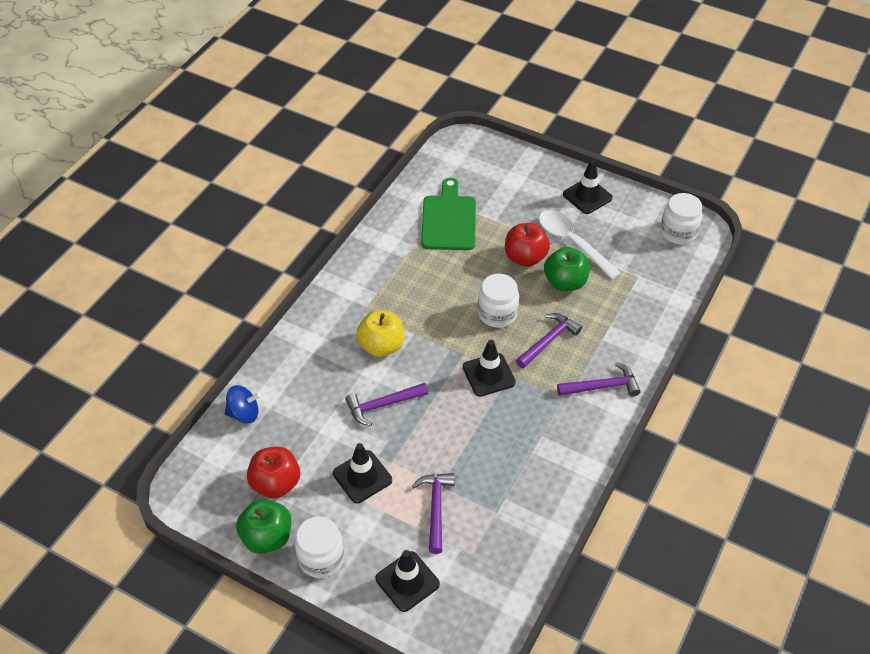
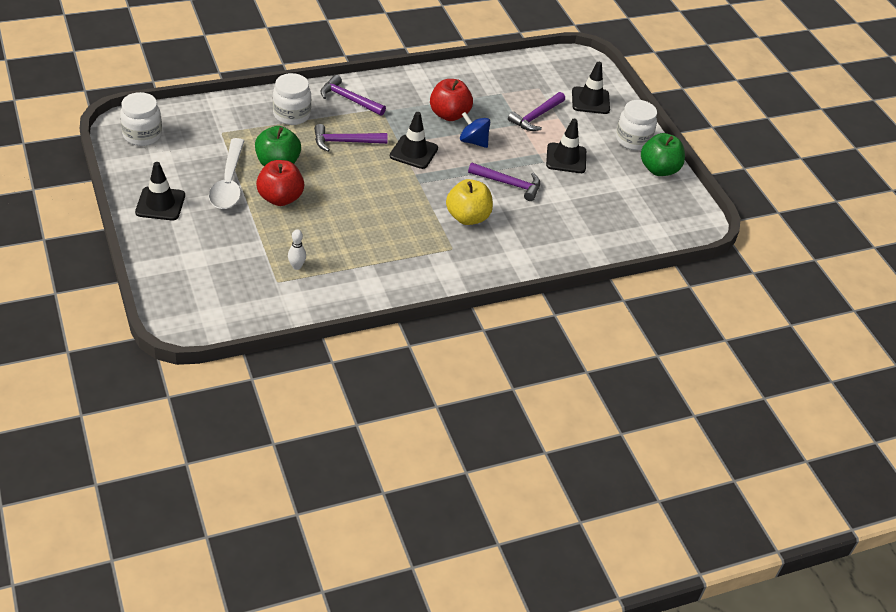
camera: 145 degrees left, 5 degrees down
(244, 413) = (615, 243): blue spinning top -> blue spinning top (473, 141)
(276, 483) = (628, 191): red apple -> red apple (449, 115)
(449, 220) = (296, 266): green cutting board -> white bowling pin
(497, 314) = (356, 179): white jar -> white jar (291, 115)

